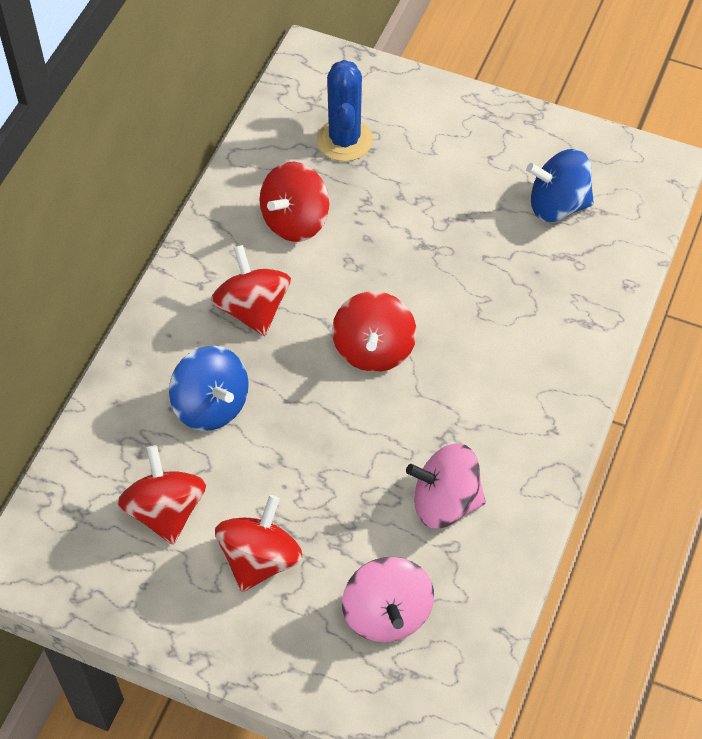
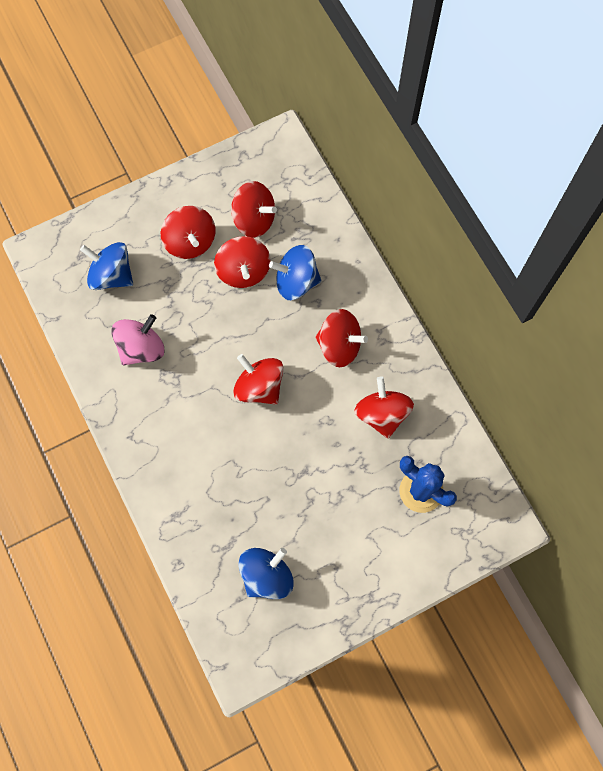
camera: 130 degrees right, 15 degrees up
(247, 470) = (243, 271): none -> red spinning top
(387, 613) = (112, 275): pink spinning top -> blue spinning top

